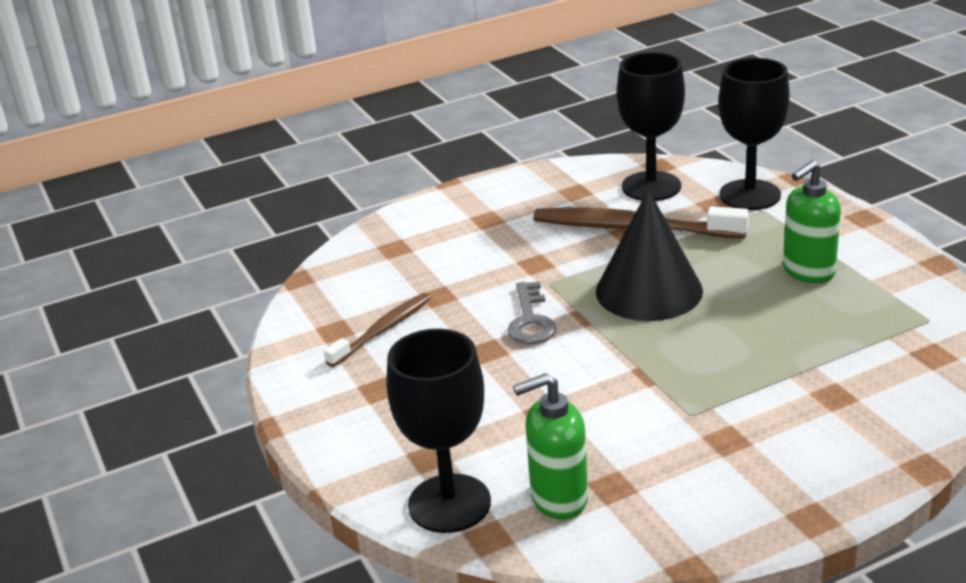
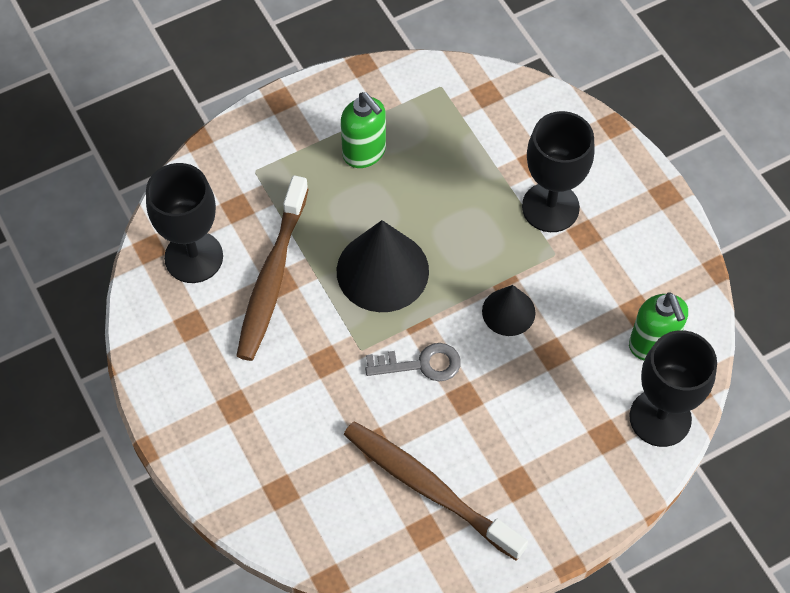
camera: 95 degrees left, 30 degrees up
(382, 330) = (428, 488): brown toothbrush -> brown toothbrush, size x1.66
(601, 378) = (508, 312): none -> black cone
(749, 195) = (225, 178): black goblet -> black goblet (550, 207)

